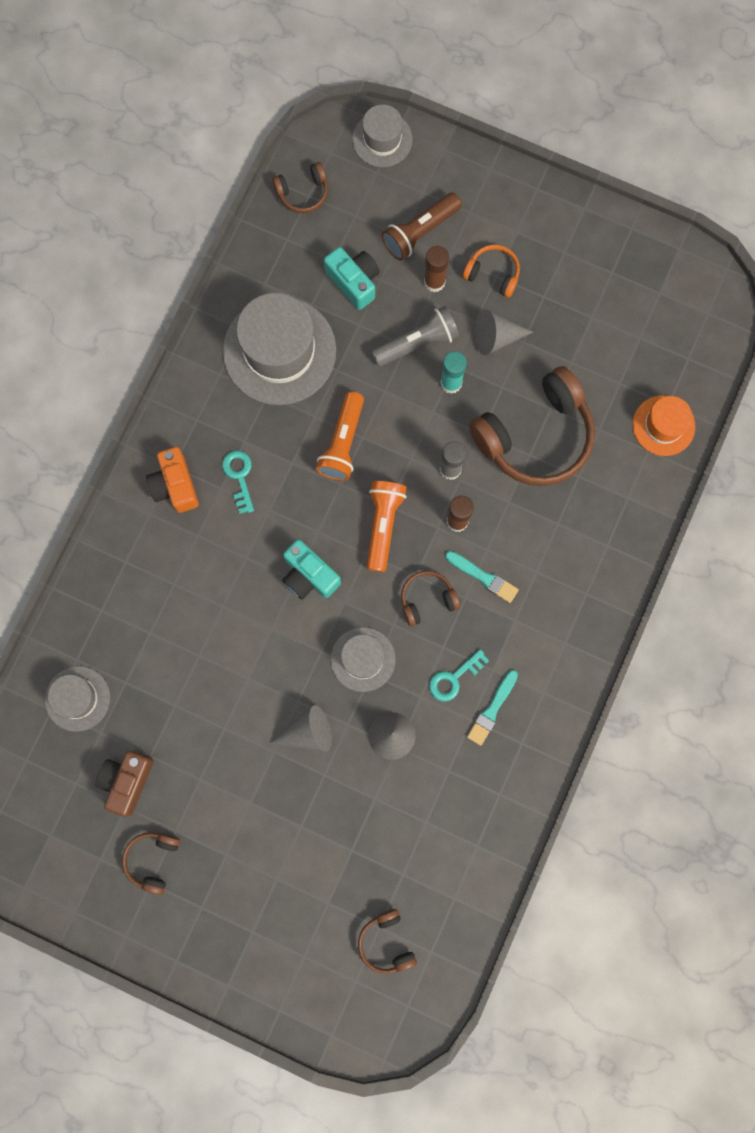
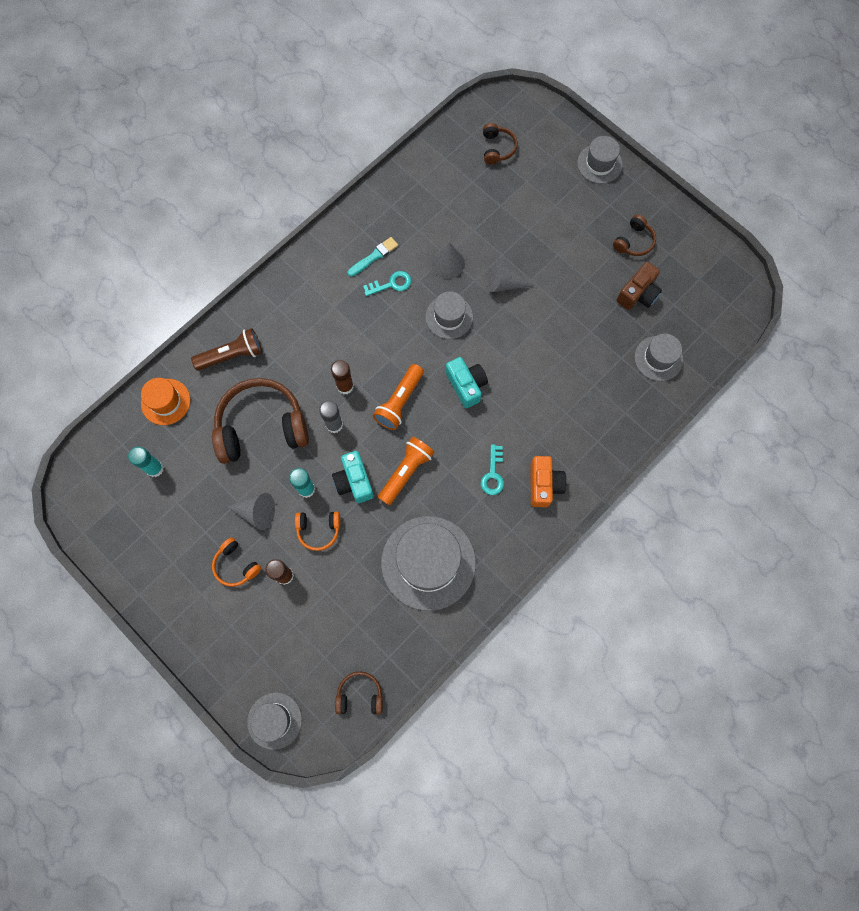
camera: 160 degrees left, 5 degrees down
(234, 970) = (599, 164): none -> grey hat
(354, 281) = (348, 599): turquoise camera -> turquoise camera (354, 481)
(417, 343) = (318, 530): grey flashlight -> orange headphones
(420, 232) = (278, 622): brown flashlight -> brown flashlight (232, 355)
(427, 599) = (388, 341): brown headphones -> none
(483, 577) = (343, 342): turquoise brush -> none
(636, 345) = (155, 468): none -> turquoise glue stick

